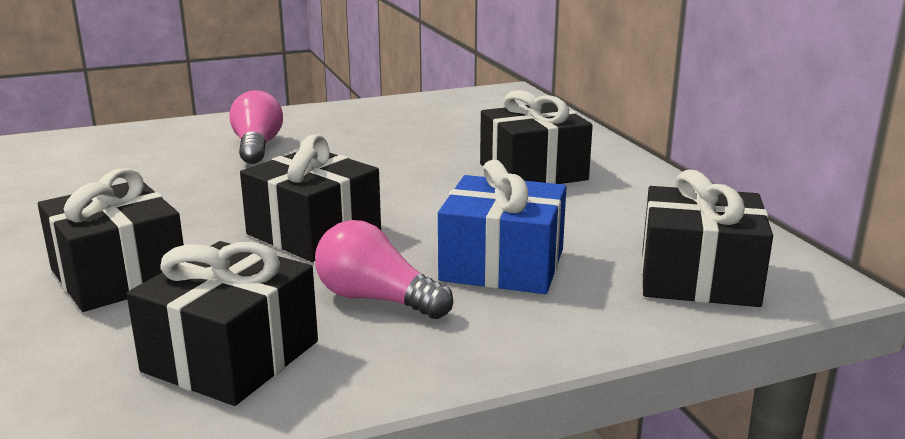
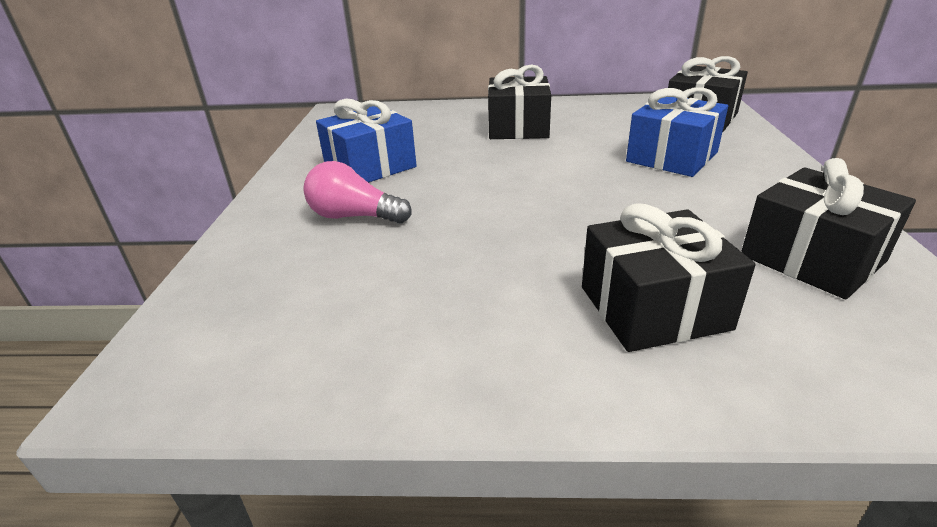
camera: 65 degrees left, 10 degrees up
(313, 233) = (591, 209): black gift -> none
(366, 131) = (370, 166): none -> blue gift
(376, 299) = (718, 199): pink light bulb -> none

